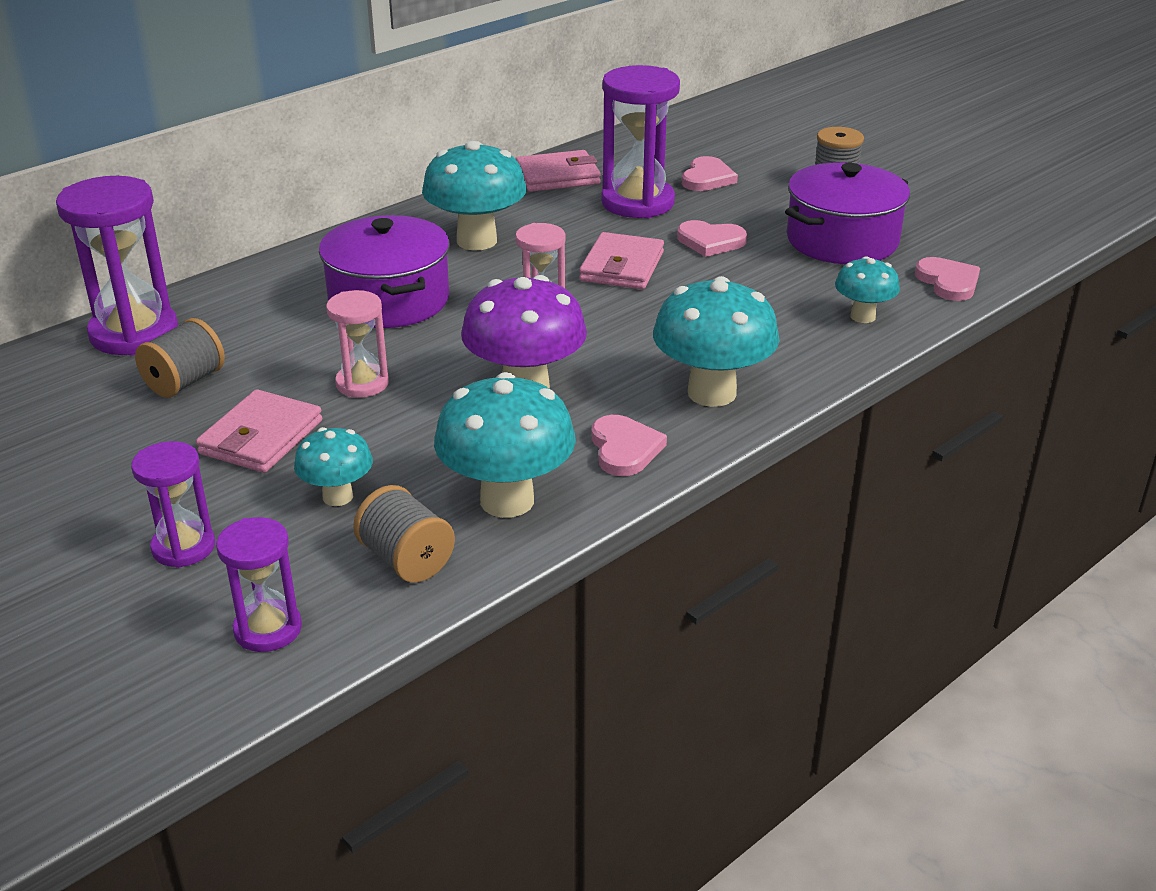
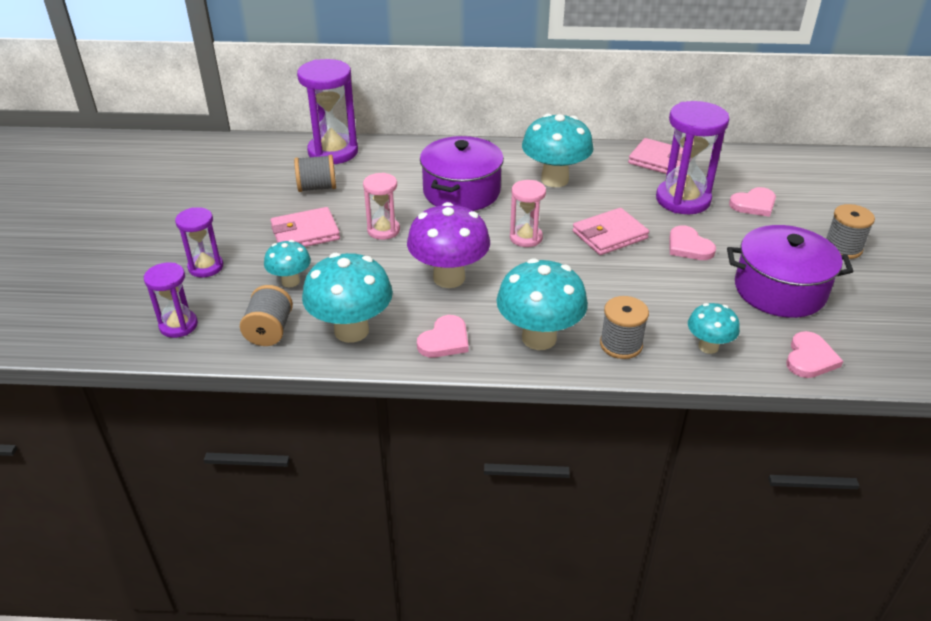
camera: 45 degrees right, 5 degrees up
(792, 356) = (621, 344): none -> grey spool

